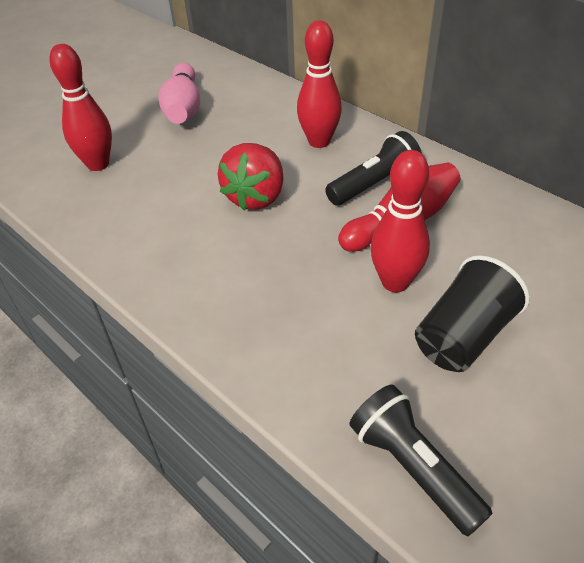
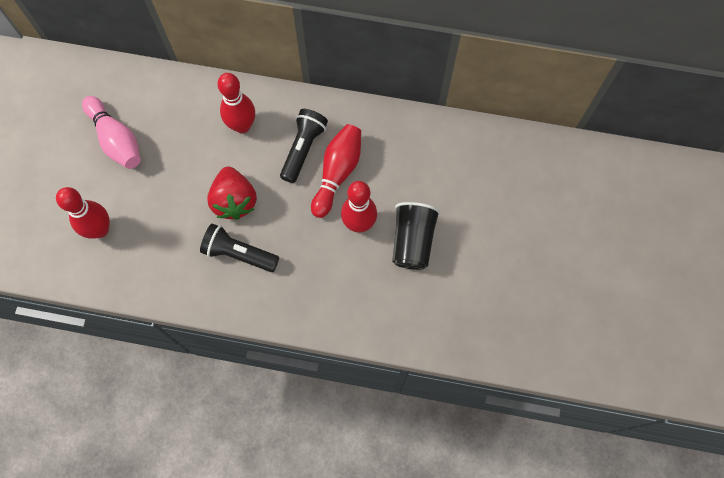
camera: 35 degrees left, 25 degrees up
(413, 467) = (425, 331): black flashlight -> black flashlight (239, 253)

